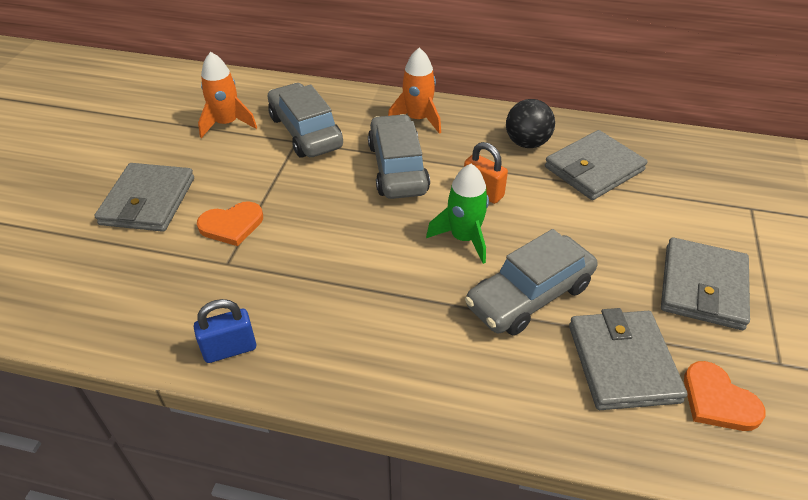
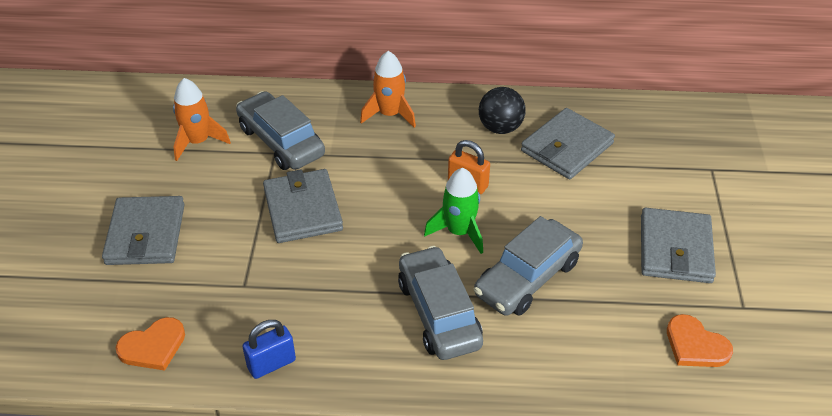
camera: 10 degrees left, 0 degrees up
(232, 225) = (237, 248): orange heart -> orange heart (153, 346)
(397, 168) = (382, 169): grey car -> grey car (439, 313)
(622, 363) = (615, 325): grey wallet -> grey wallet (302, 209)

